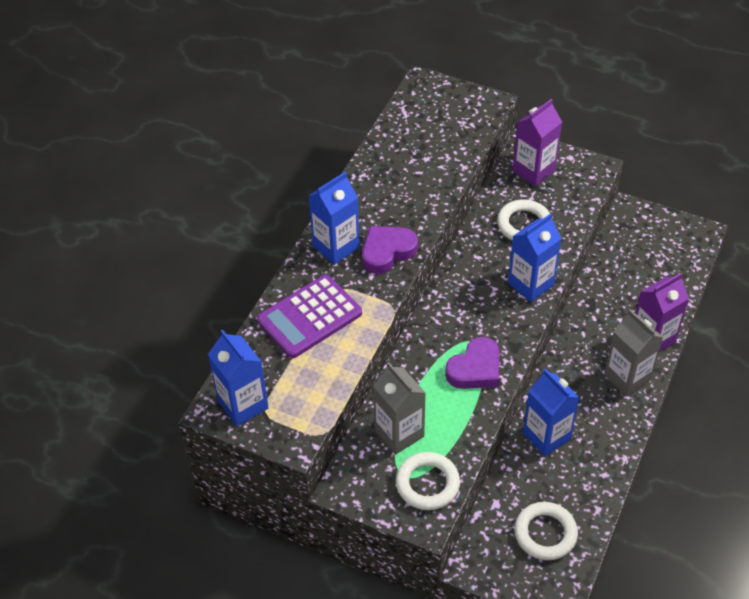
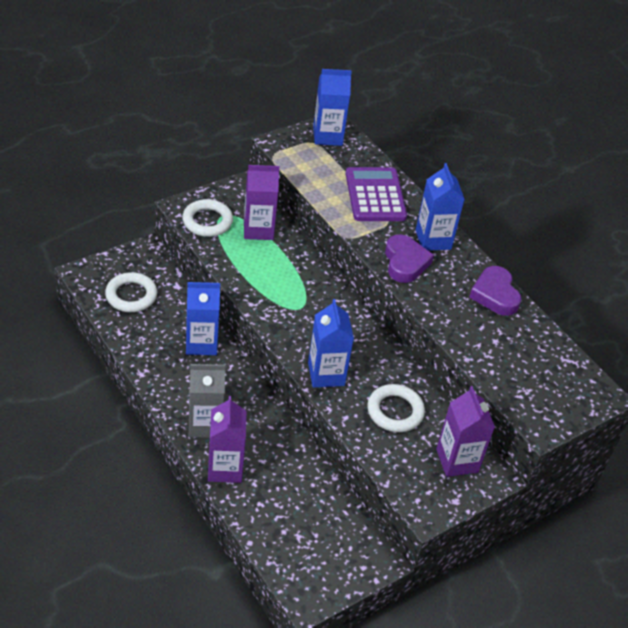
camera: 115 degrees right, 5 degrees down
(399, 433) = (258, 229): grey carton -> purple carton
(475, 369) = (275, 294): purple heart -> purple heart (495, 294)

